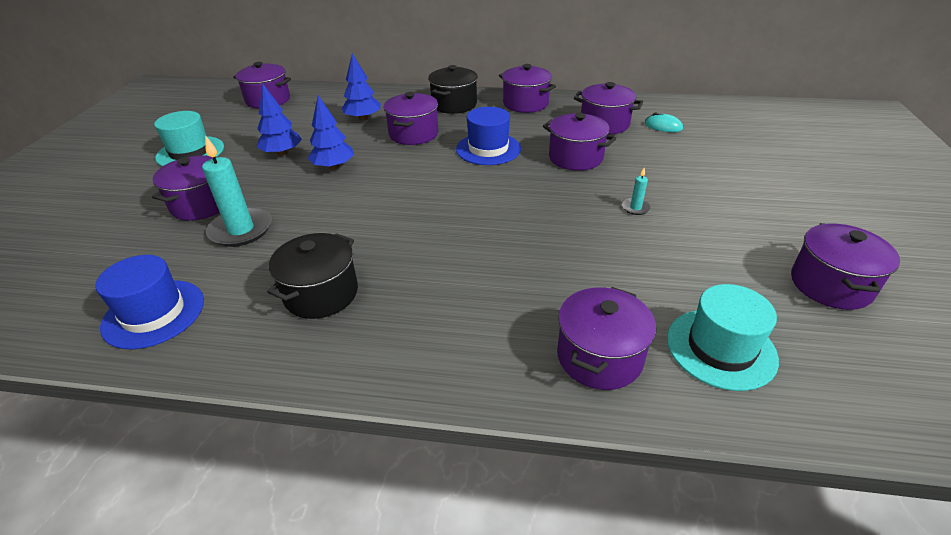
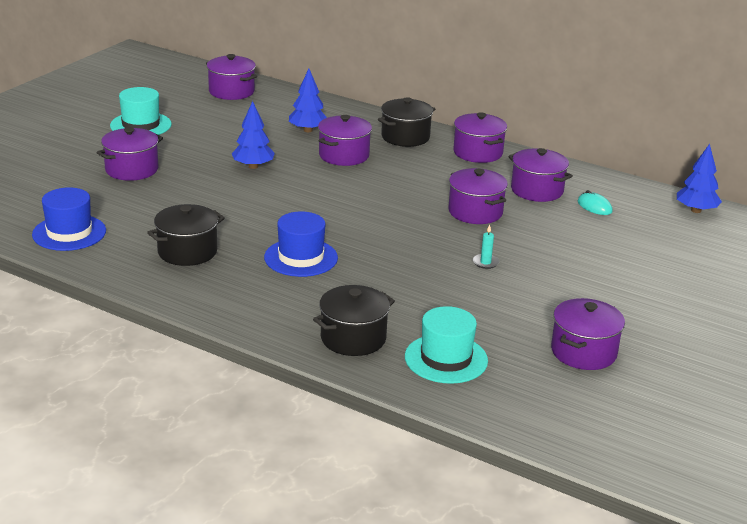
camera: 20 degrees right, 10 degrees down
(241, 230) = (152, 196): turquoise candle -> none
(282, 153) = (217, 144): blue tree -> blue tree (696, 210)
(488, 149) = (401, 185): blue hat -> blue hat (301, 258)
(599, 357) = (353, 338): purple pot -> black pot

